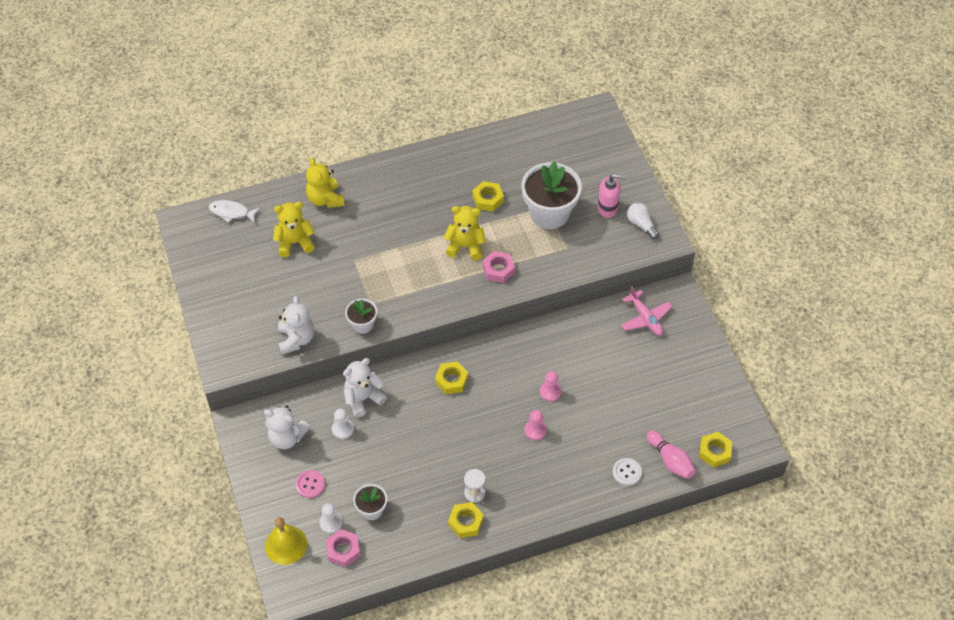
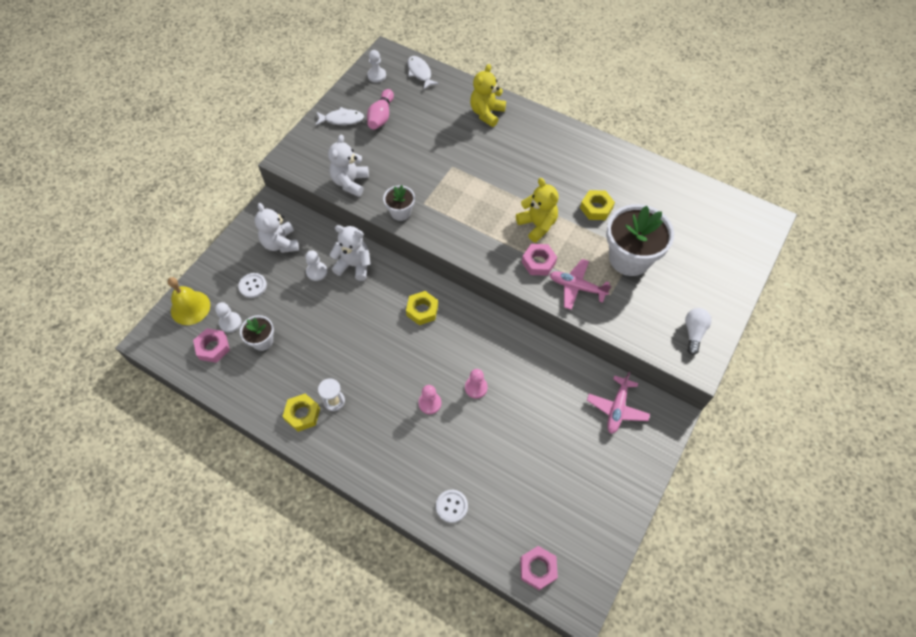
camera: 50 degrees right, 5 degrees up
(200, 244) = (376, 75): none -> white pawn
(222, 301) = (342, 119): none -> white fish
(295, 242) = (431, 123): yellow teddy bear -> none
(296, 339) = (350, 182): white teddy bear -> white teddy bear turned 150 degrees clockwise
(310, 484) = (253, 286): pink button -> white button
(541, 263) = (577, 287): none -> pink plane
(607, 208) = (681, 295): pink soap dispenser -> none
(670, 460) = (495, 535): pink bowling pin -> pink bowling pin (381, 116)
(714, 452) = (538, 569): yellow nut -> pink nut

